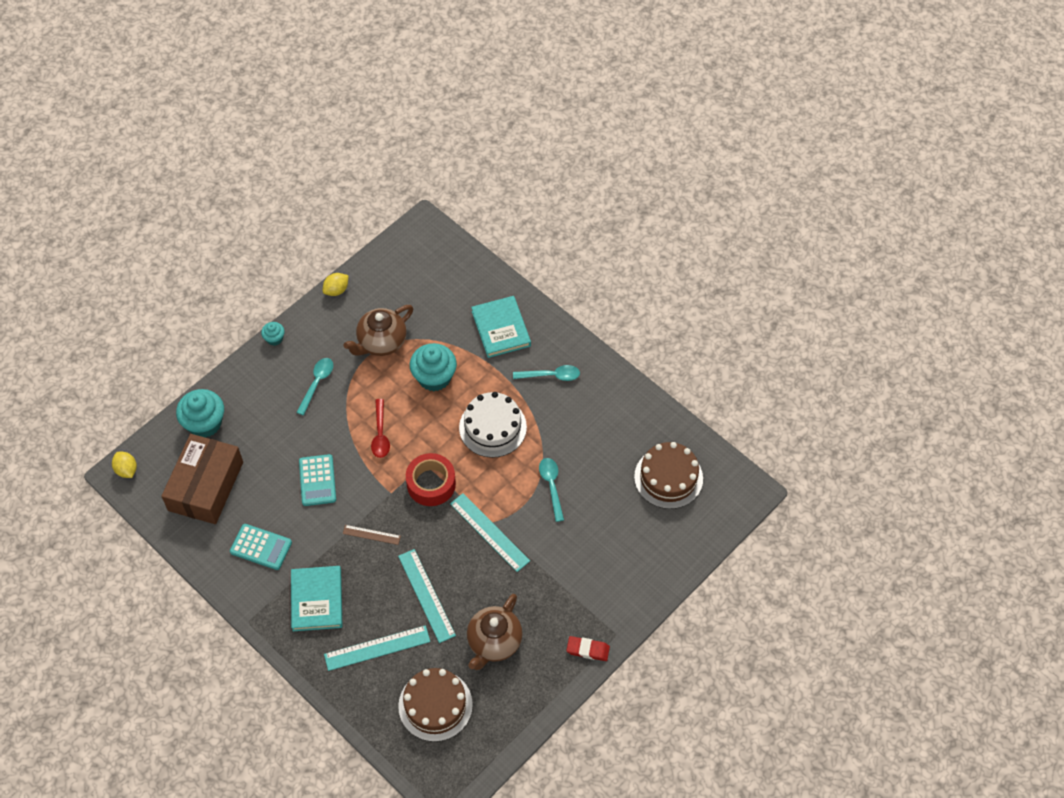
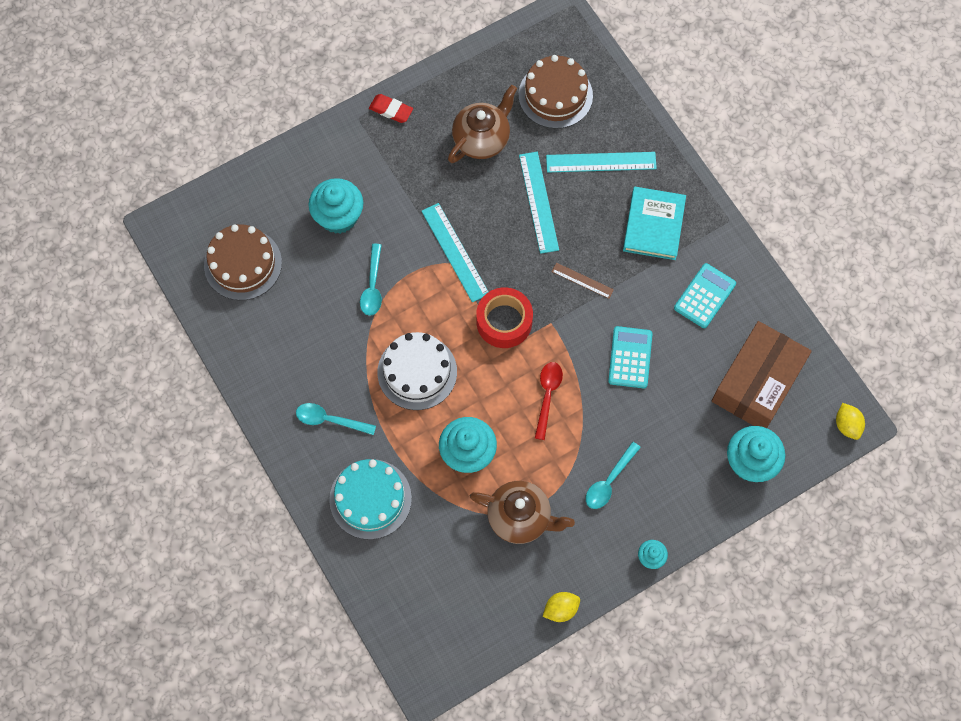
camera: 165 degrees left, 10 degrees up
(261, 547) = (705, 296): turquoise calculator -> turquoise calculator turned 90 degrees clockwise
(381, 342) = (520, 518): brown teapot -> brown teapot turned 45 degrees clockwise
(501, 328) = (370, 499): turquoise book -> turquoise cake
(601, 538) = (338, 216): none -> turquoise cupcake

